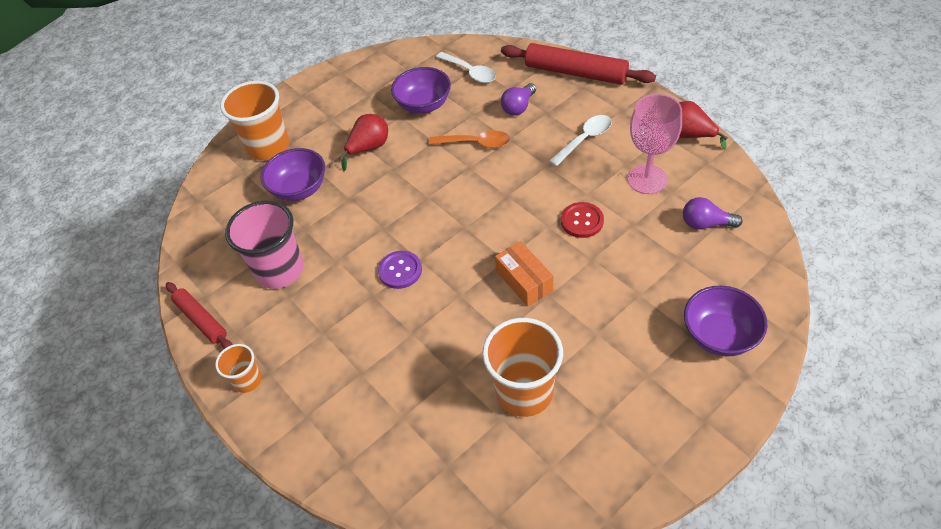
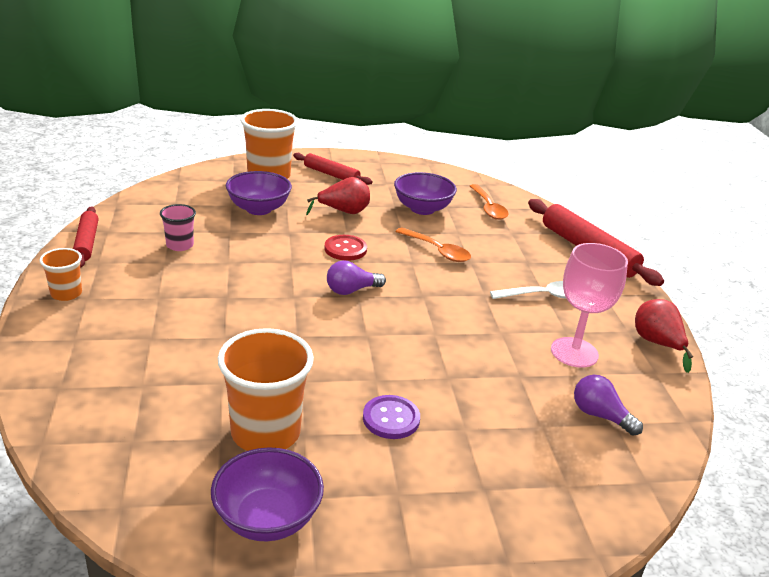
camera: 25 degrees right, 20 degrees down
(280, 270) = (180, 245): pink cup -> pink cup, size x0.53
(317, 112) = (331, 174): none -> red rolling pin
(400, 270) = (269, 294): purple button -> purple button (391, 418)
(470, 72) = (488, 208): white spoon -> orange spoon
(518, 107) = (505, 247): purple light bulb -> purple light bulb (351, 290)
(524, 281) = (365, 358): orange box -> none
(582, 221) = (472, 347): red button -> red button (345, 249)
(719, 335) = (512, 509): purple bowl -> purple bowl (267, 518)

